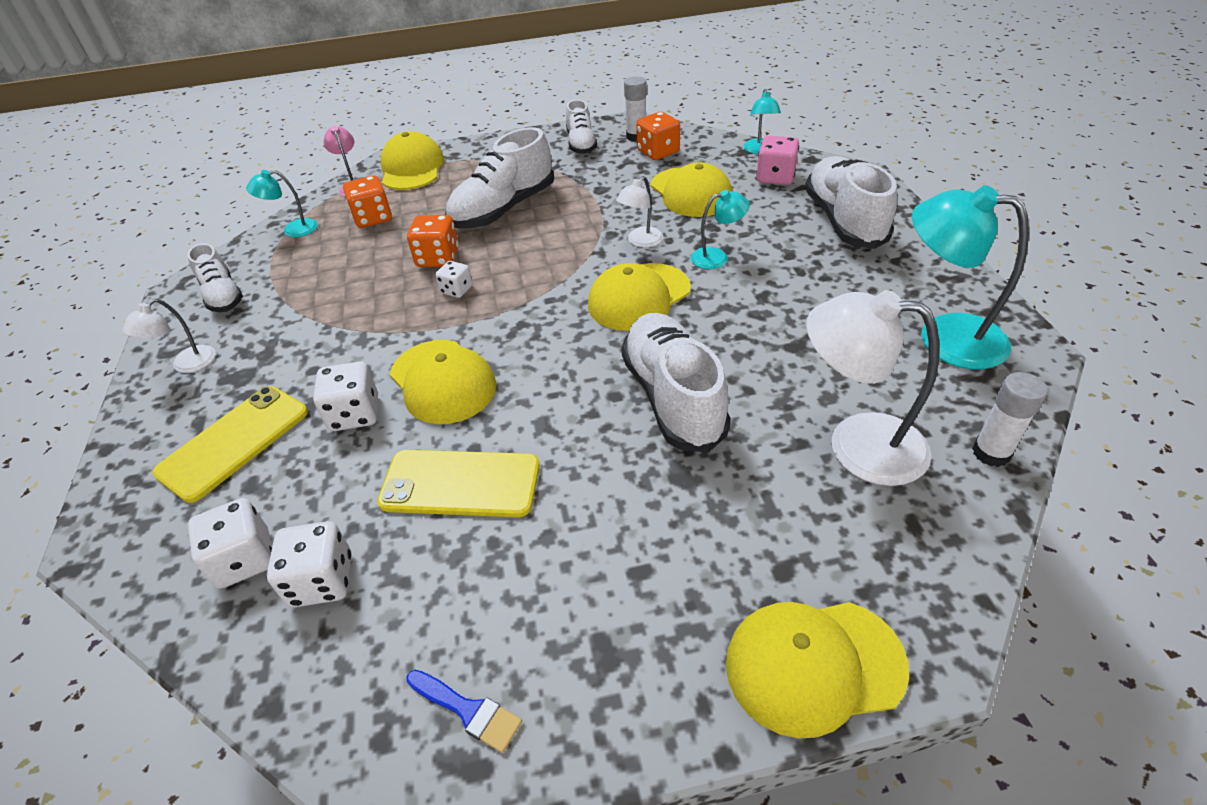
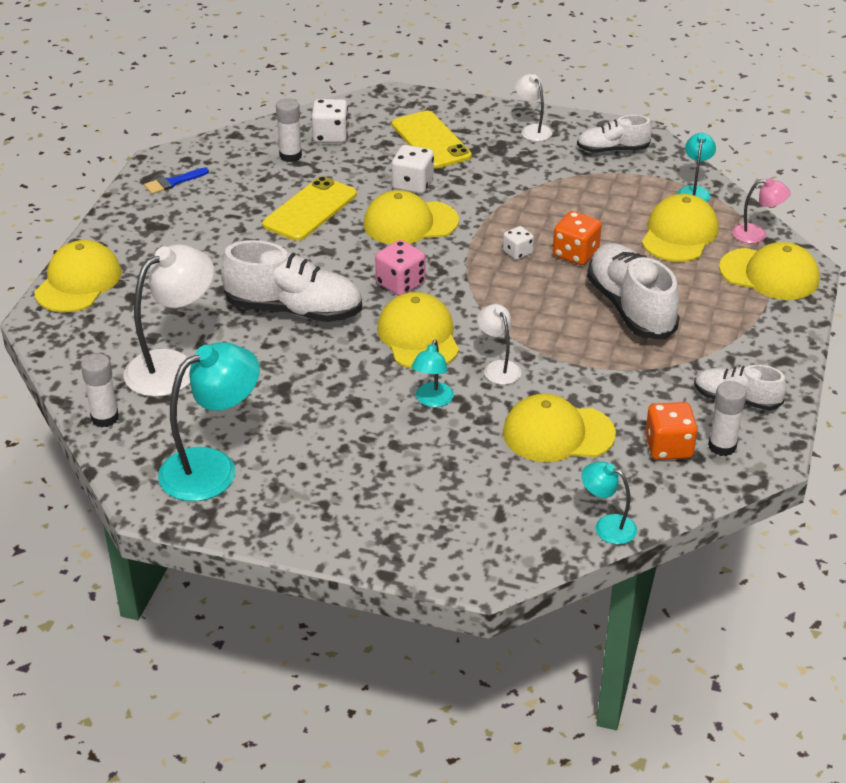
camera: 115 degrees right, 5 degrees down
(322, 580) = (290, 156): white dice -> white glue stick
(373, 218) = (679, 234): orange dice -> yellow cap
(775, 177) = (536, 506): pink dice -> pink dice (400, 284)
(844, 220) = (413, 508): white shoe -> none

